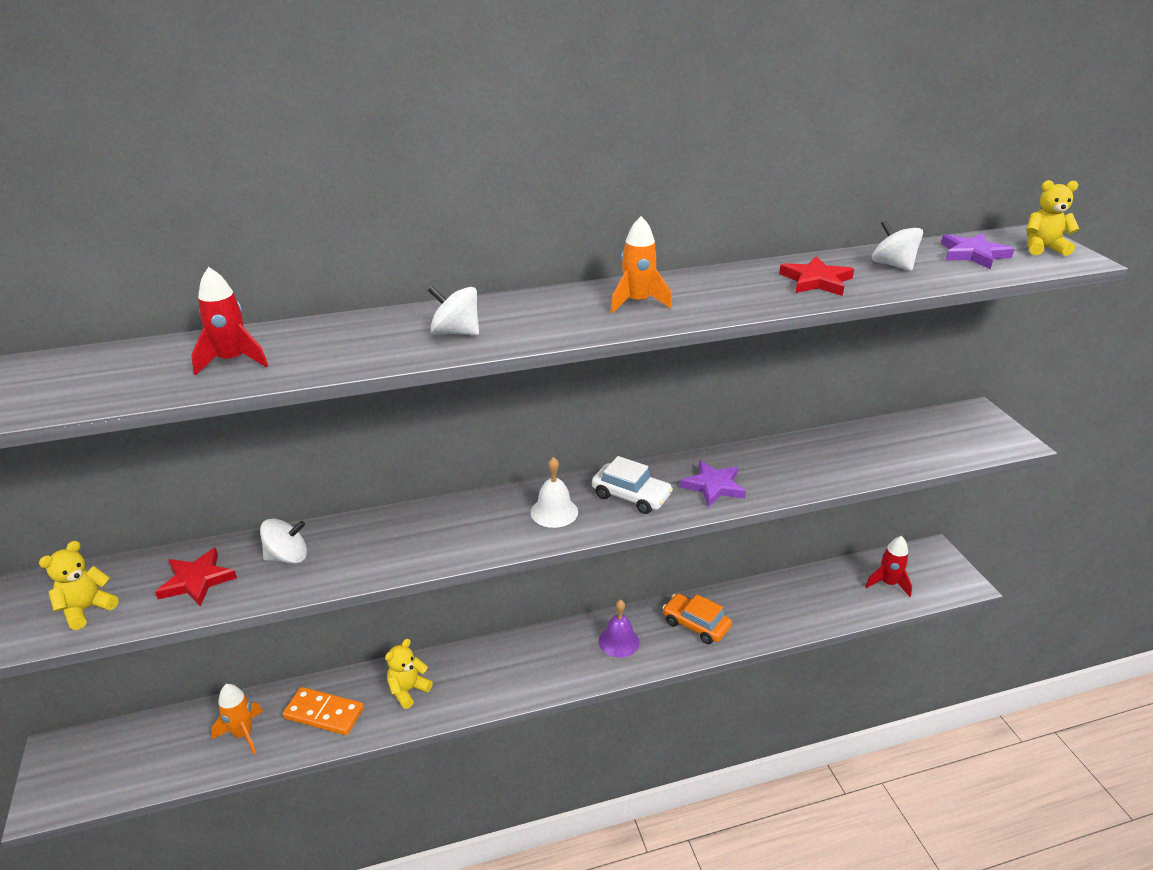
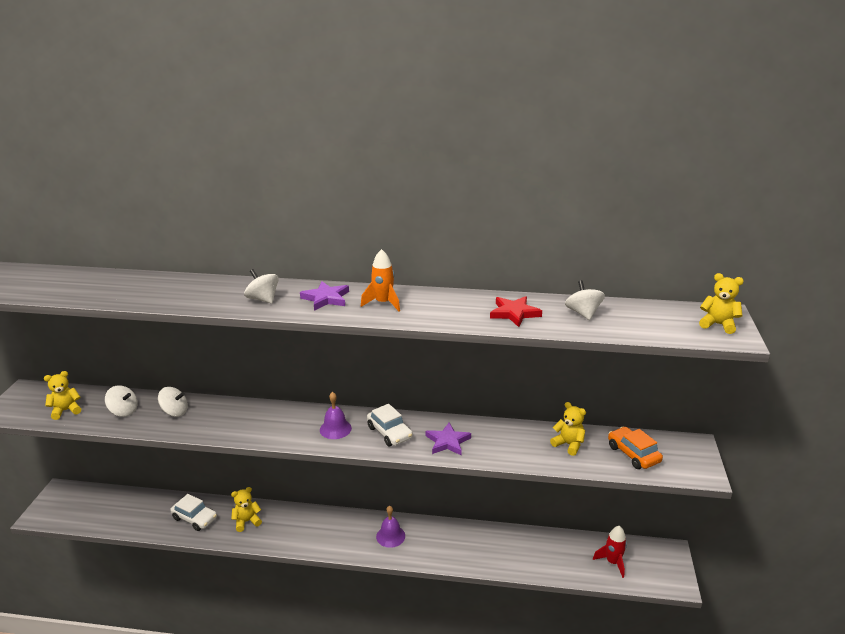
camera: 25 degrees right, 5 degrees down
(196, 580) = (124, 411): red star -> white spinning top
(232, 361) = (141, 290): red rocket -> none
(243, 734) = (148, 514): orange rocket -> none
(324, 713) = (195, 518): orange domino -> white car
(554, 512) = (335, 429): white bell -> purple bell
(695, 624) = (449, 543): orange car -> orange car (633, 454)
(853, 449) = (568, 444): none -> yellow teddy bear
(973, 254) = (655, 318): purple star -> purple star (326, 298)

